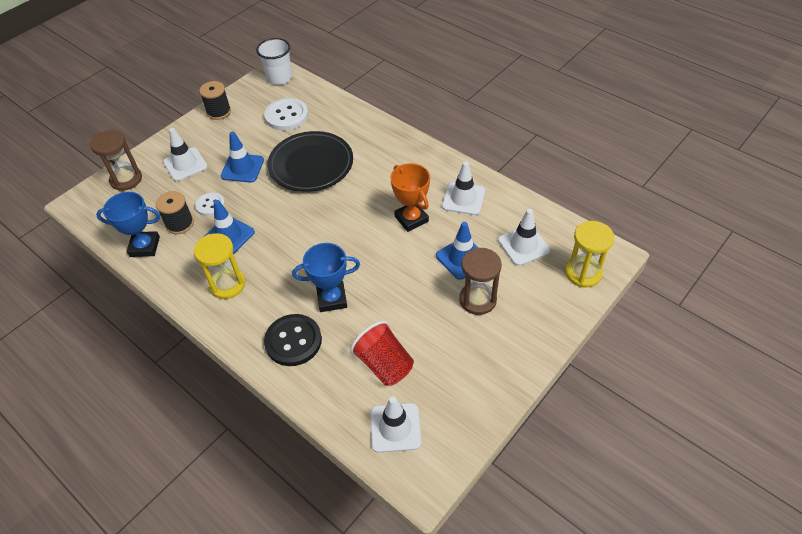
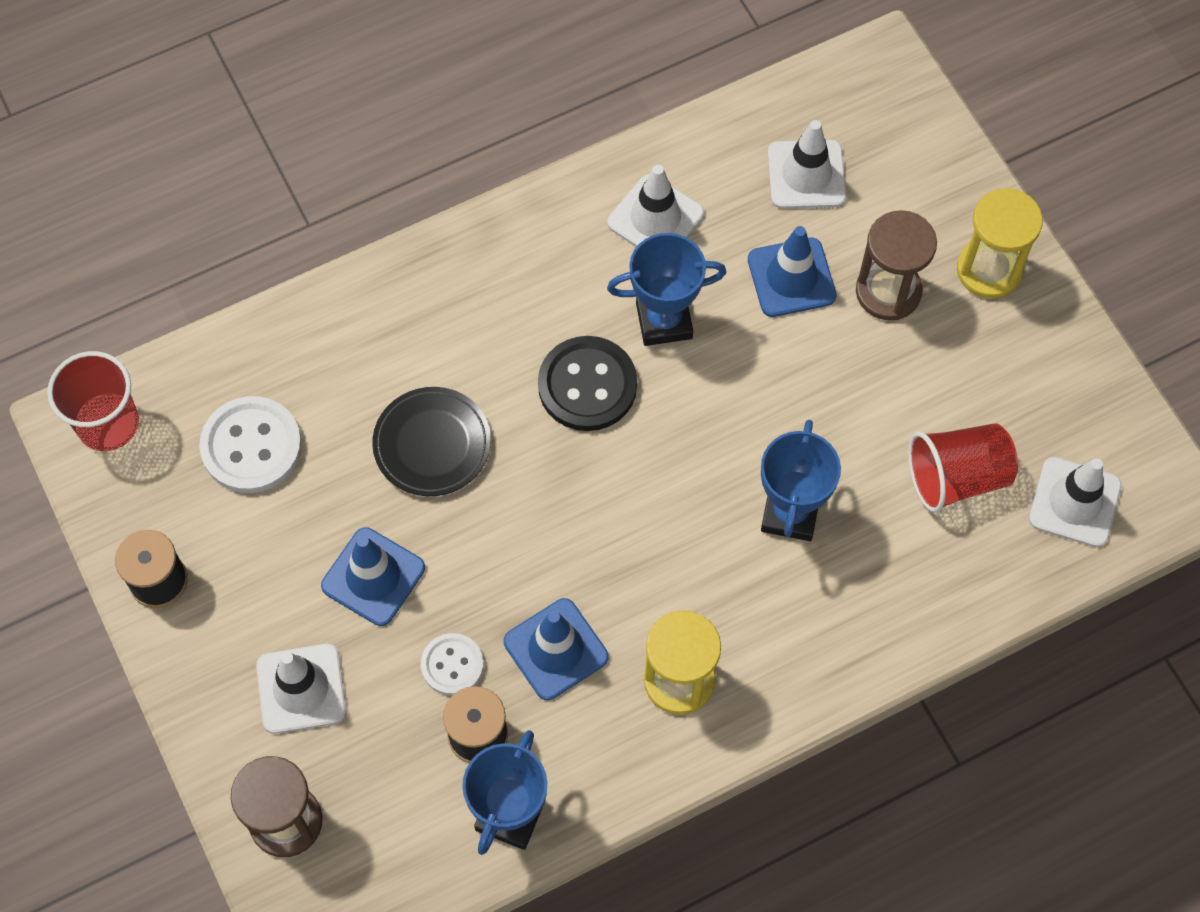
camera: 70 degrees left, 15 degrees up
(279, 78) = (108, 424): white cup -> red cup
(293, 341) = (854, 602): black button -> black button (587, 385)
(311, 165) = (432, 444): black plate -> black plate, size x0.64
(411, 219) = (664, 321): orange trophy -> blue trophy
(583, 273) = (901, 119): yellow hourglass -> yellow hourglass (989, 270)

